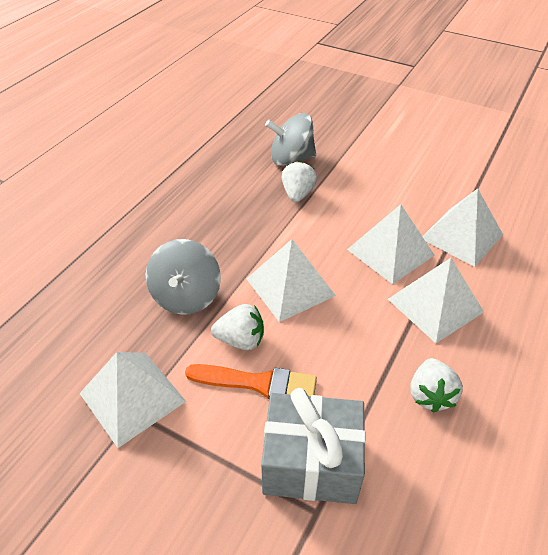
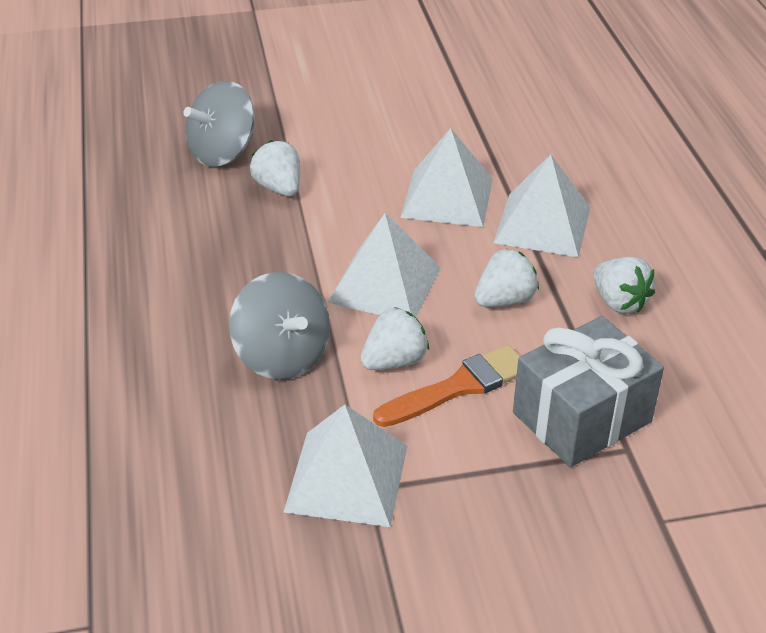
camera: 40 degrees left, 5 degrees down
(352, 343) = (504, 300): none -> white strawberry
(461, 236) = (498, 147): white pyramid -> none

